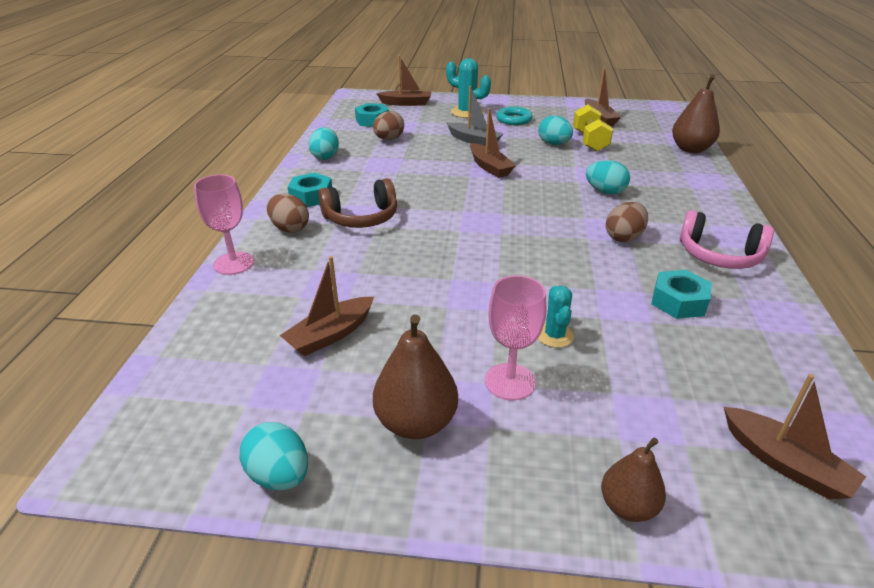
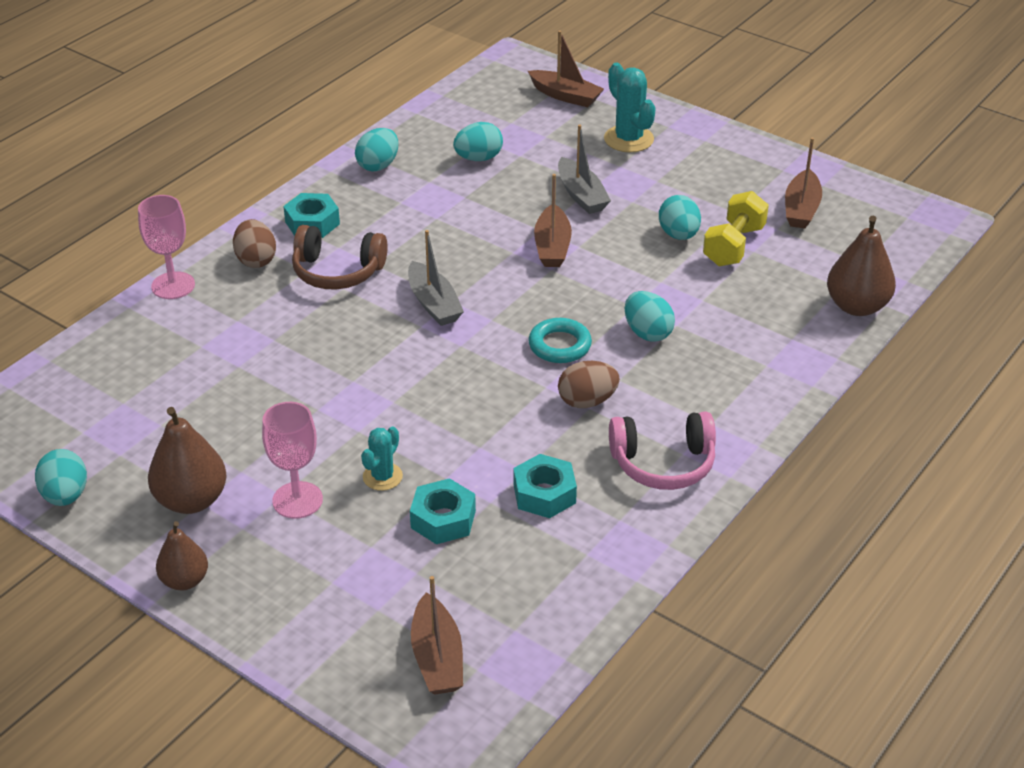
camera: 30 degrees right, 5 degrees up
(330, 335) = (194, 396): brown boat -> none
(372, 121) = (490, 117): turquoise nut -> turquoise nut (443, 519)
(389, 139) = (478, 158): brown egg -> turquoise egg
(453, 216) = (434, 304): none -> grey boat
(514, 119) = (677, 173): turquoise ring -> turquoise ring (559, 345)
(628, 506) = (279, 626): brown pear -> brown pear (185, 580)
(719, 255) = (663, 463): pink headphones -> pink headphones turned 60 degrees counterclockwise

